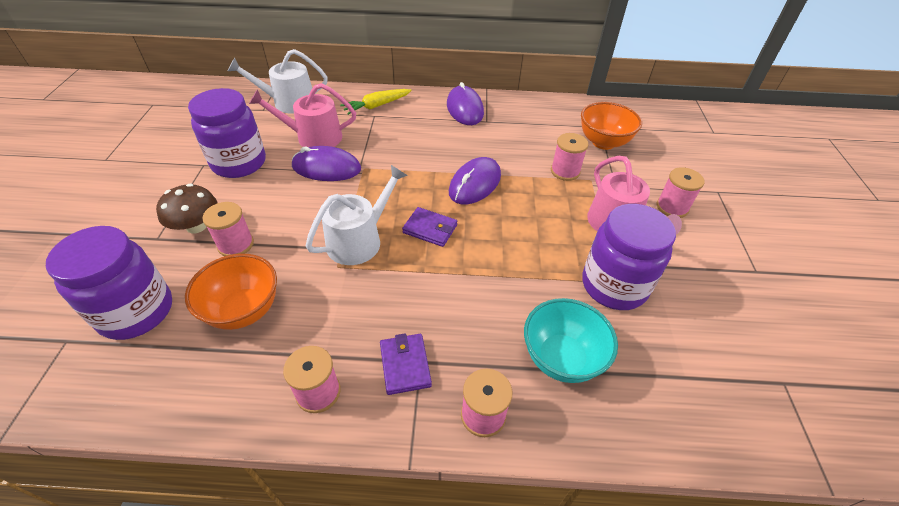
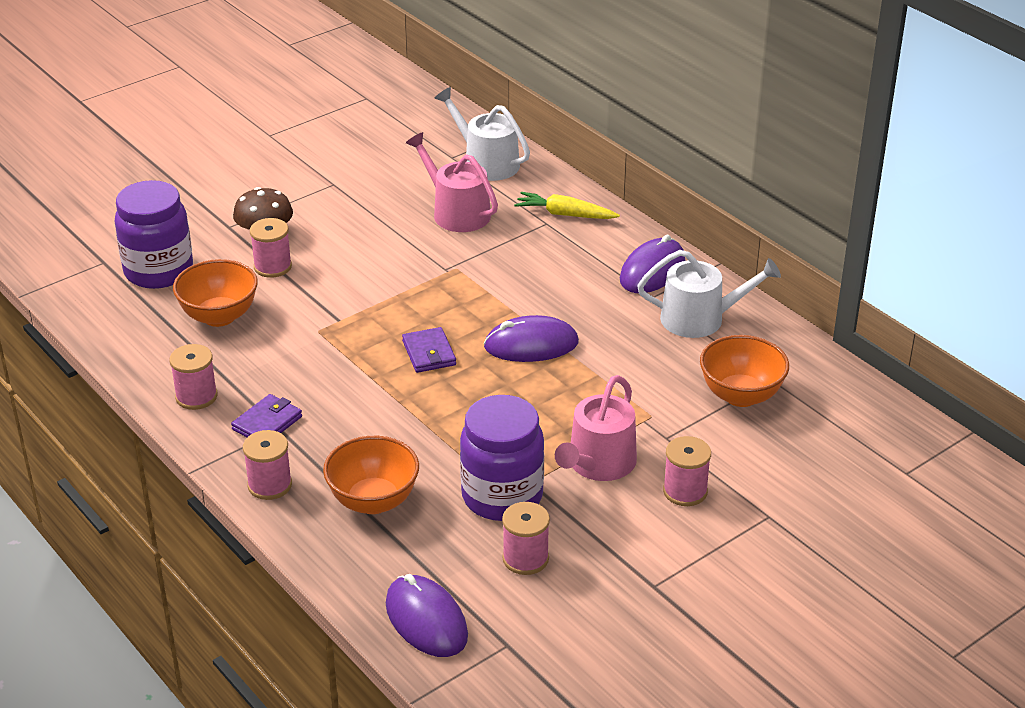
camera: 50 degrees right, 10 degrees down
(239, 163) = (362, 199): purple jar -> none
(326, 168) = (425, 248): purple mouse -> purple mouse (426, 620)
(359, 240) = (362, 323): white watering can -> white watering can (700, 319)
(561, 358) = (373, 501): turquoise bowl -> orange bowl
(565, 171) = (640, 392): pink spool -> pink spool (525, 558)

